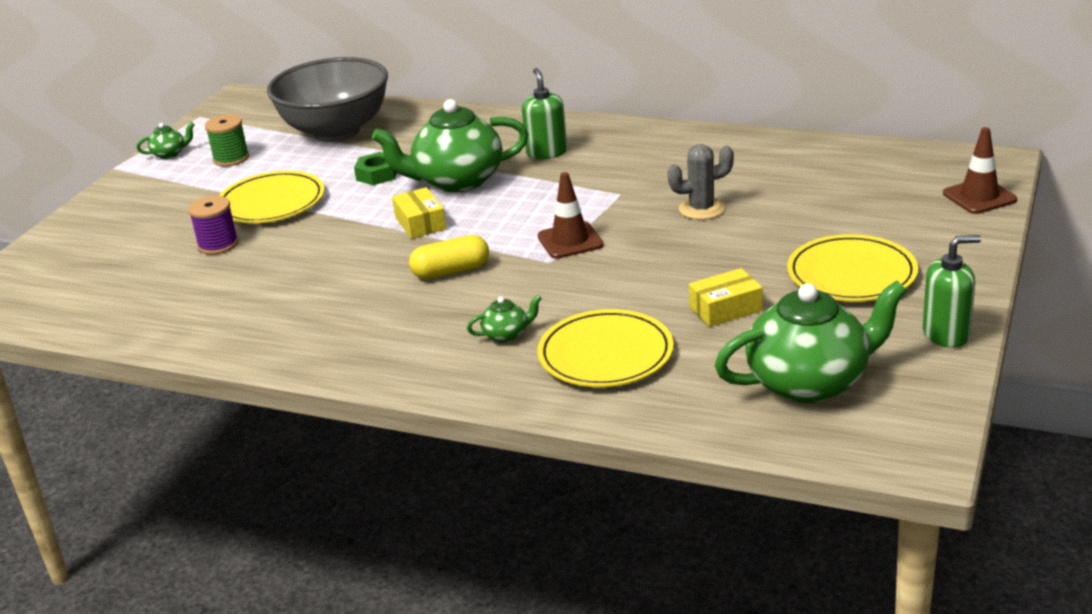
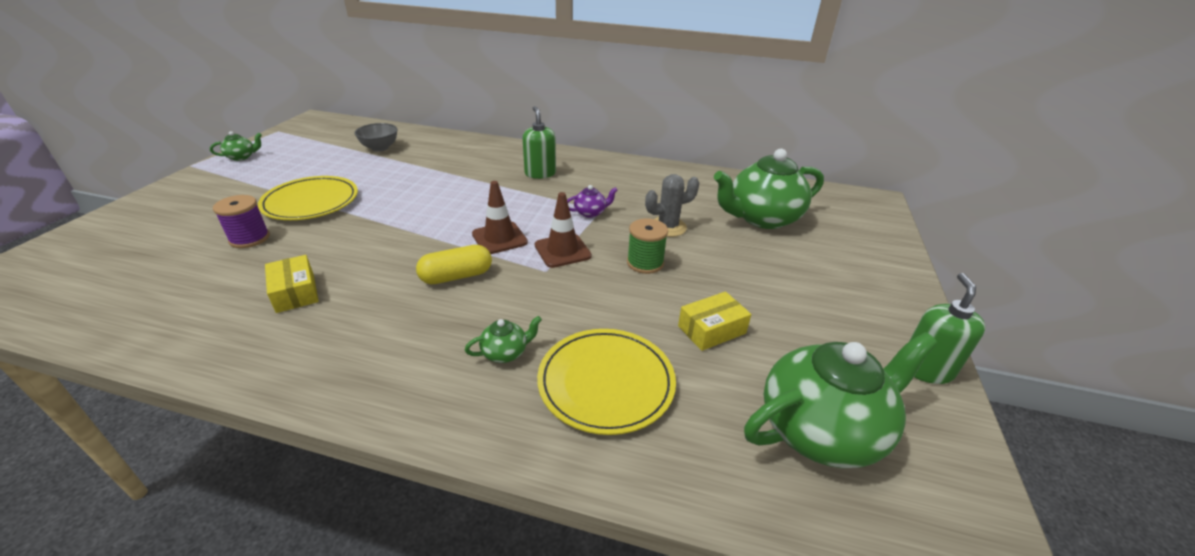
camera: 10 degrees left, 5 degrees up
(231, 158) = (290, 163): green spool -> green spool (645, 263)
(336, 131) = (380, 148): grey bowl -> grey bowl, size x0.45
(377, 175) = (405, 183): green nut -> none
(420, 223) = (434, 227): yellow box -> yellow box (295, 292)
(457, 181) = (469, 192): green teapot -> green teapot (762, 218)
(607, 197) = (590, 213): none -> purple teapot
(851, 274) = (811, 296): yellow plate -> none
(946, 334) = (925, 369): green soap dispenser -> green soap dispenser turned 60 degrees counterclockwise
(979, 197) = (880, 228): brown traffic cone -> brown traffic cone (499, 238)

